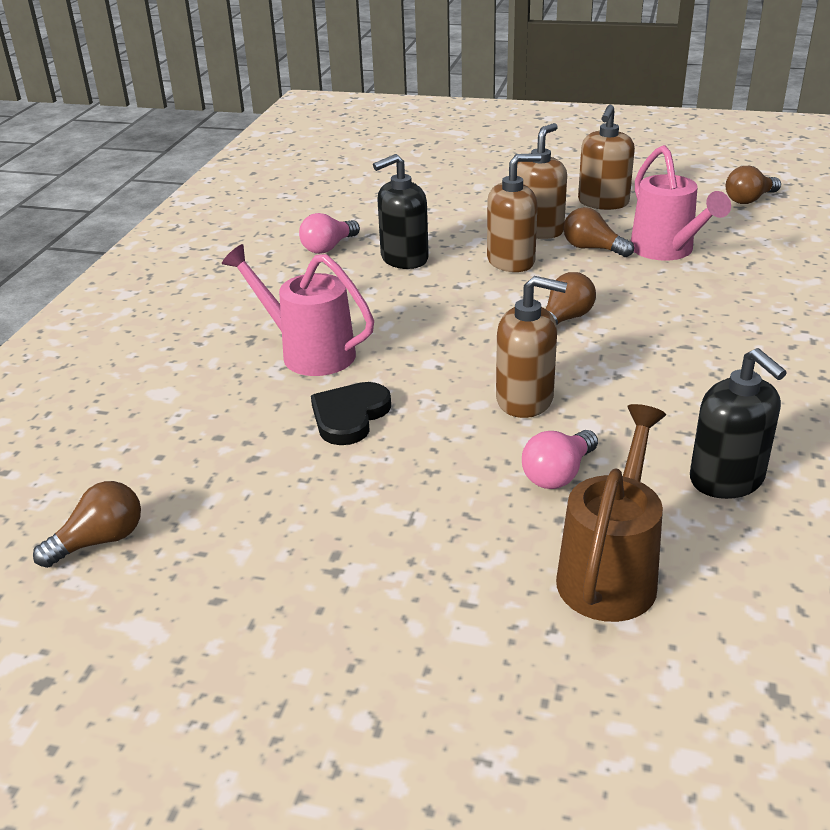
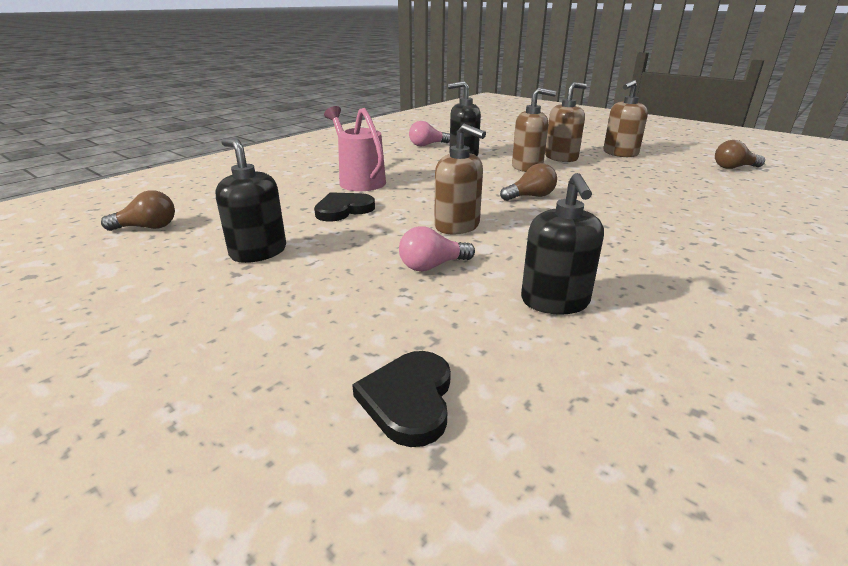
camera: 25 degrees right, 5 degrees down
(322, 527) = (258, 252): none -> black soap dispenser
(592, 248) = (589, 170): brown light bulb -> none
(611, 572) = (401, 328): brown watering can -> none
(667, 251) = (642, 180): pink watering can -> none
(700, 650) = (408, 400): none -> black heart

